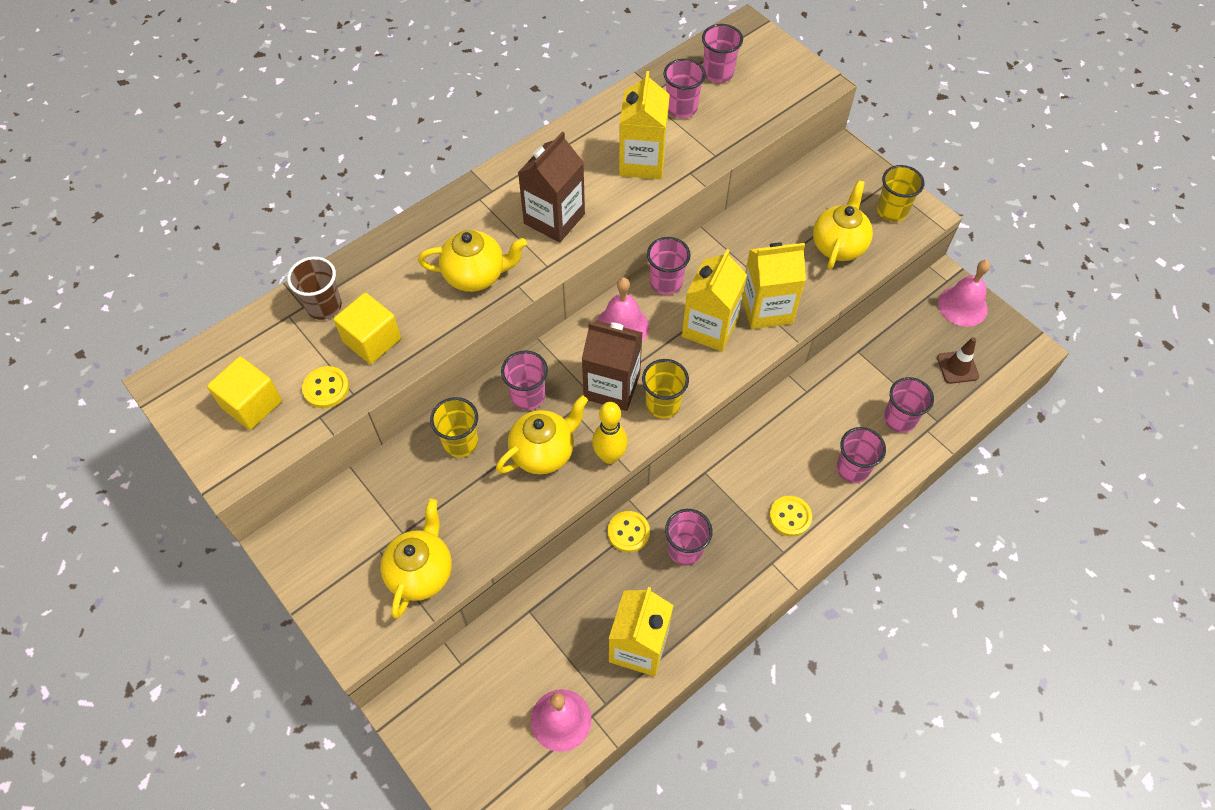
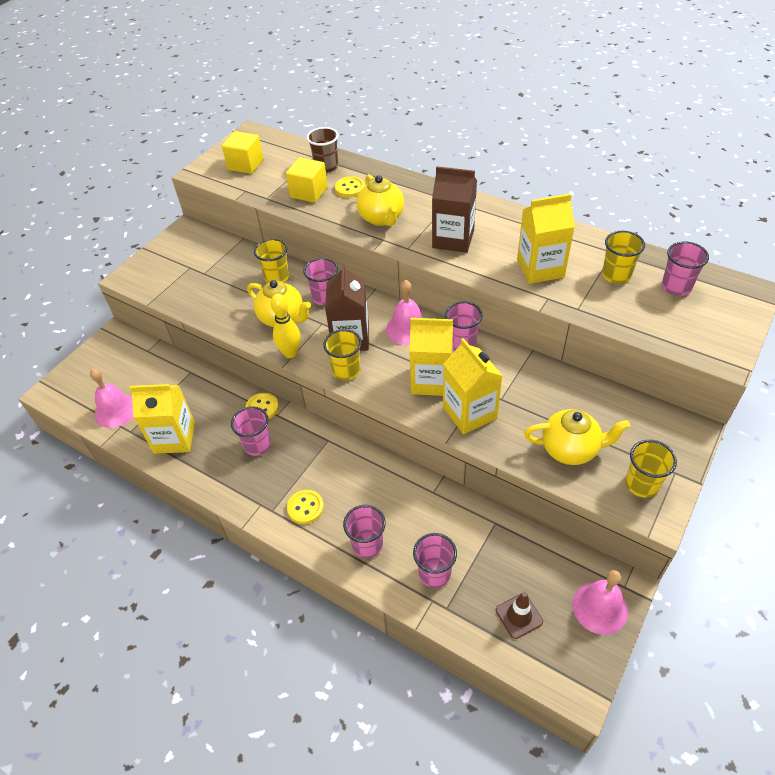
camera: 75 degrees right, 10 degrees down
(326, 388) = (266, 186): yellow button -> yellow button (350, 188)
(421, 572) = (178, 289): yellow teapot -> none
(681, 108) = (616, 275): pink cup -> yellow cup

